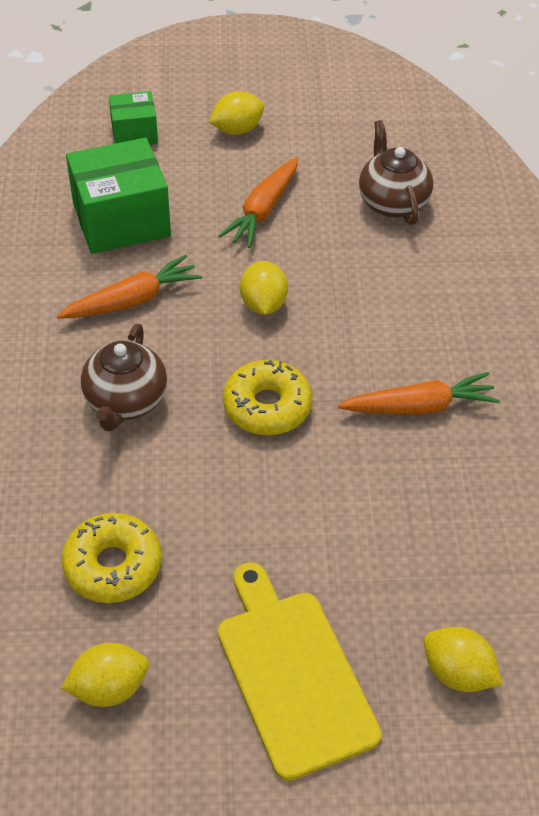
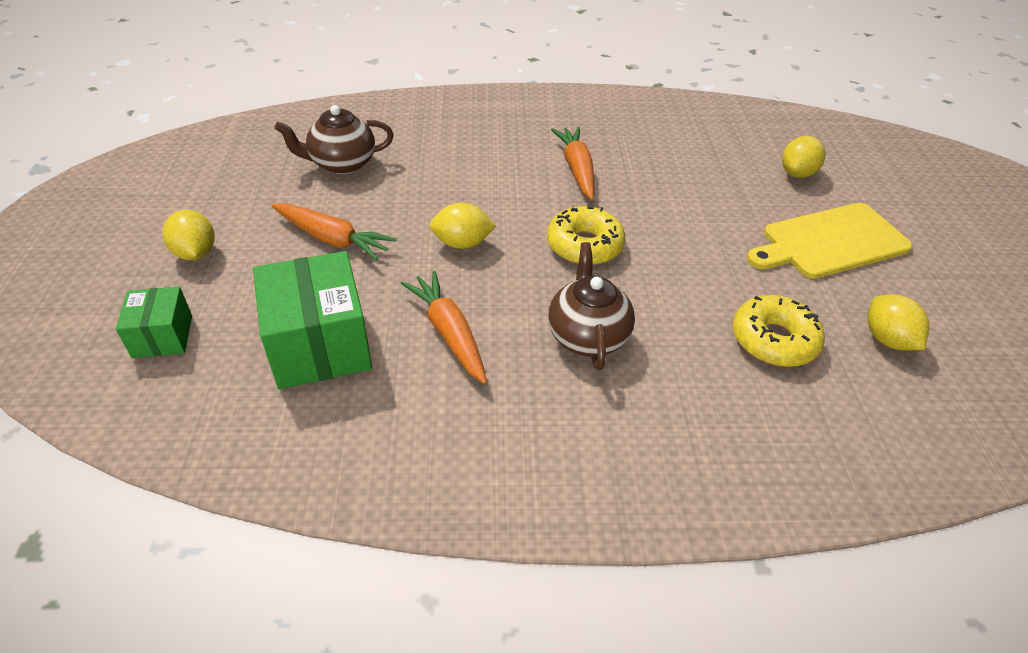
camera: 90 degrees left, 5 degrees down
(125, 401) = (587, 336): brown teapot -> brown teapot turned 105 degrees counterclockwise

